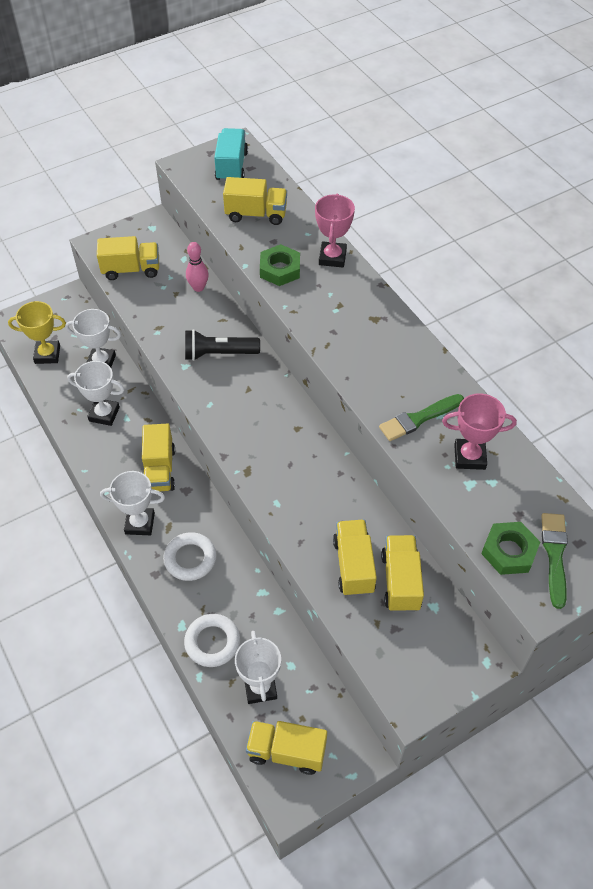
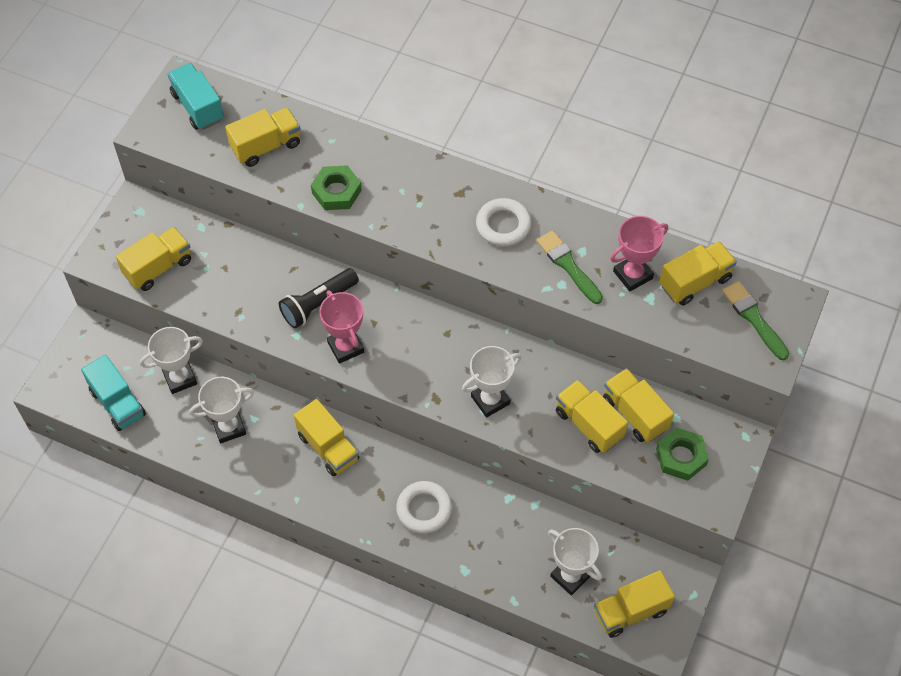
camera: 35 degrees left, 5 degrees up
(47, 354) = (118, 403): yellow trophy -> turquoise truck
(140, 523) = (352, 507): white trophy -> white trophy (490, 400)
(198, 287) = (242, 249): pink bowling pin -> none
(212, 642) = (502, 566): white ring -> white ring (503, 225)
(332, 257) = (374, 153): pink trophy -> pink trophy (345, 347)
(418, 419) = (568, 265): green brush -> green brush turned 120 degrees clockwise
(509, 551) = (719, 336): green nut -> green nut (681, 457)
(522, 493) = (695, 282): none -> yellow truck

